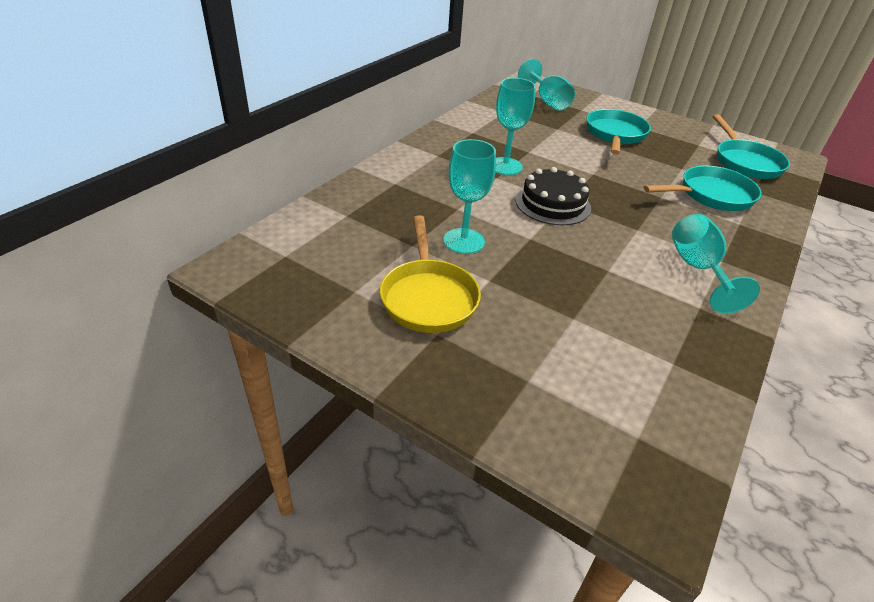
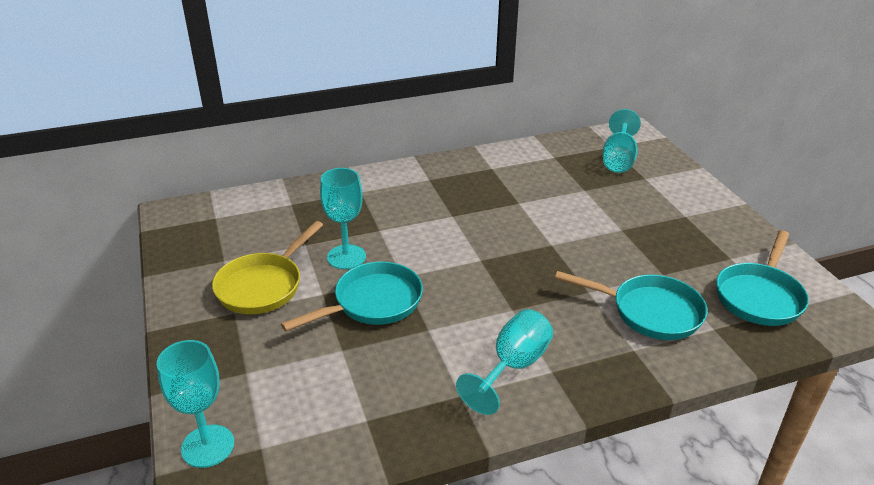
camera: 40 degrees right, 5 degrees down
(505, 166) = (474, 209): turquoise goblet -> turquoise goblet (208, 446)
(552, 204) = (467, 256): black cake -> none
(615, 135) = (641, 215): turquoise pan -> turquoise pan (373, 302)

